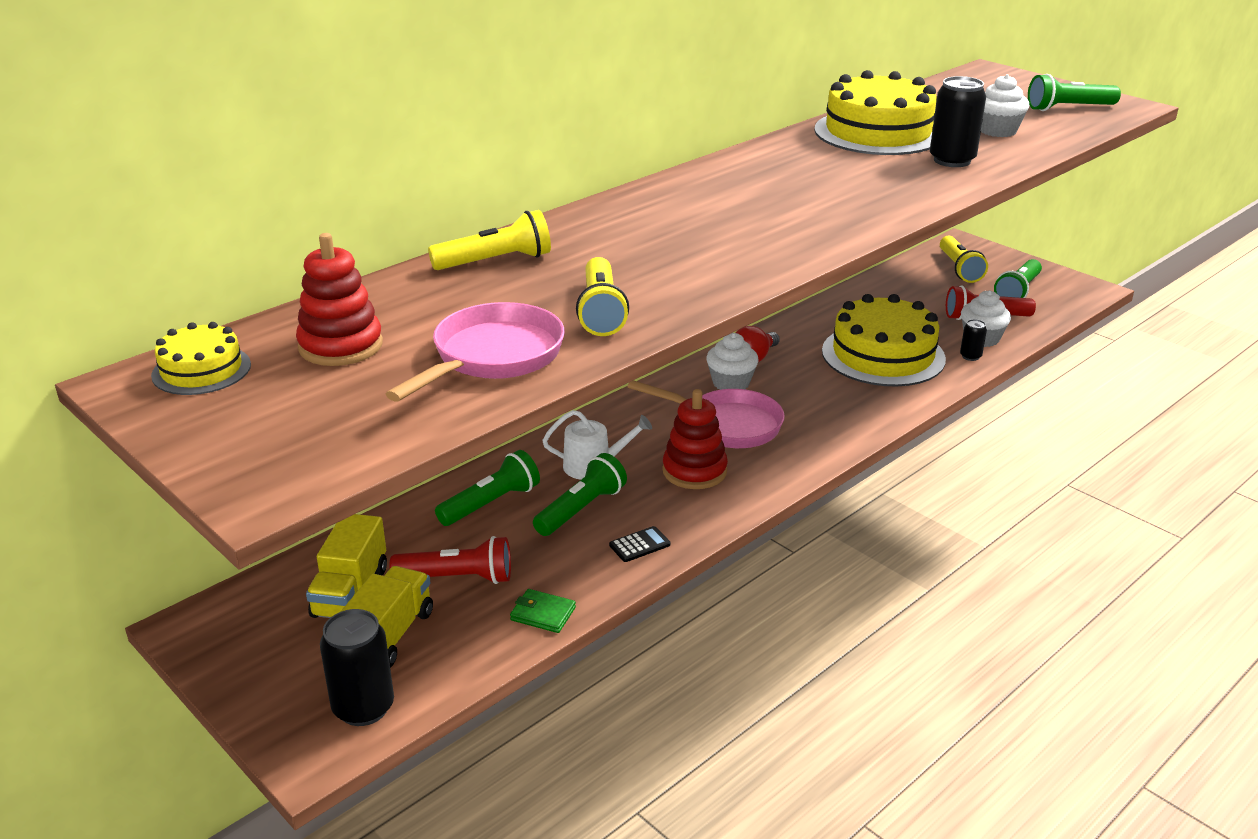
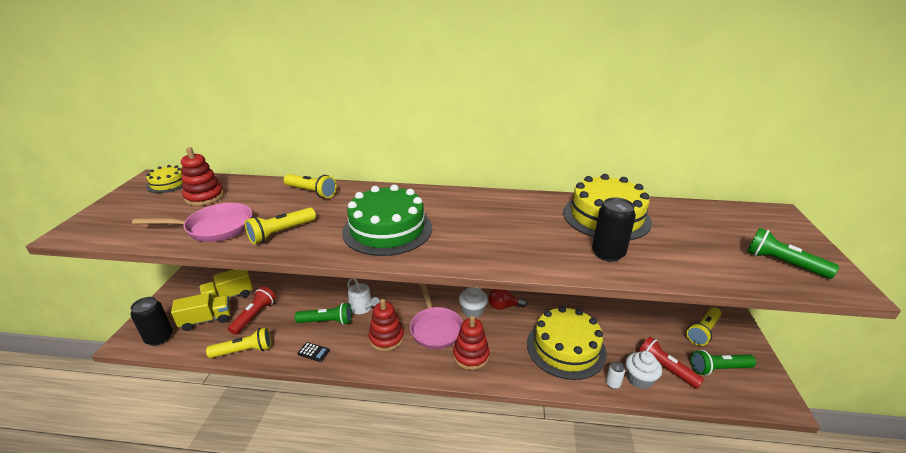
camera: 50 degrees right, 0 degrees up
(458, 578) = (254, 316): red flashlight -> red flashlight turned 120 degrees counterclockwise
(491, 503) = (311, 296): green flashlight -> none
(543, 614) = (244, 351): green wallet -> yellow flashlight
(713, 244) = (387, 229): none -> green cake
(815, 421) = (471, 356): none -> red stacking toy
(970, 356) = (612, 384): black can -> white can
(997, 131) = (686, 252): white cupcake -> none

